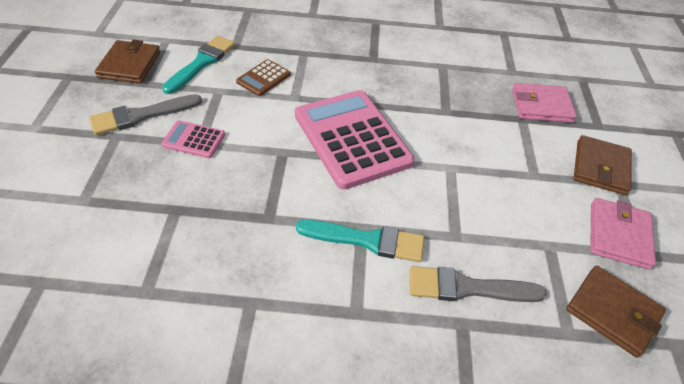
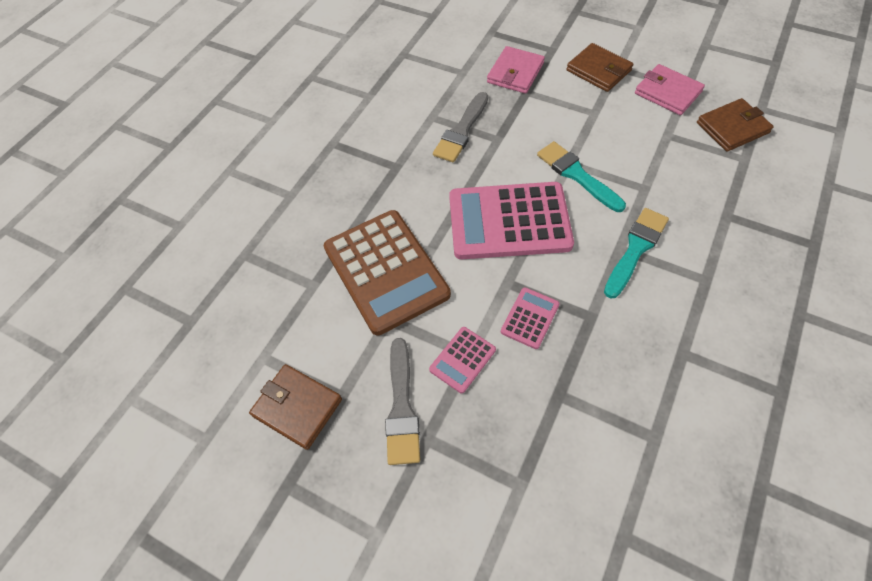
camera: 60 degrees left, 10 degrees up
(202, 63) = (330, 326): turquoise brush -> turquoise brush (576, 175)
(250, 174) = (530, 318): none -> pink calculator
(263, 78) = (386, 271): brown calculator -> brown calculator, size x2.22
(467, 288) = (696, 200): grey brush -> grey brush (461, 131)

